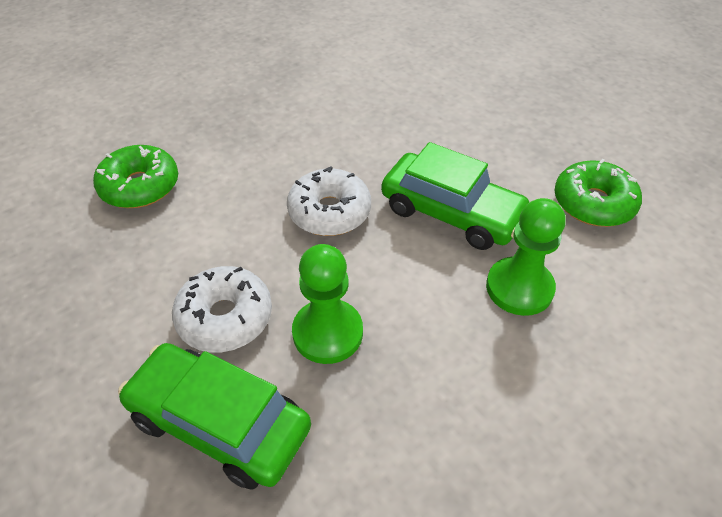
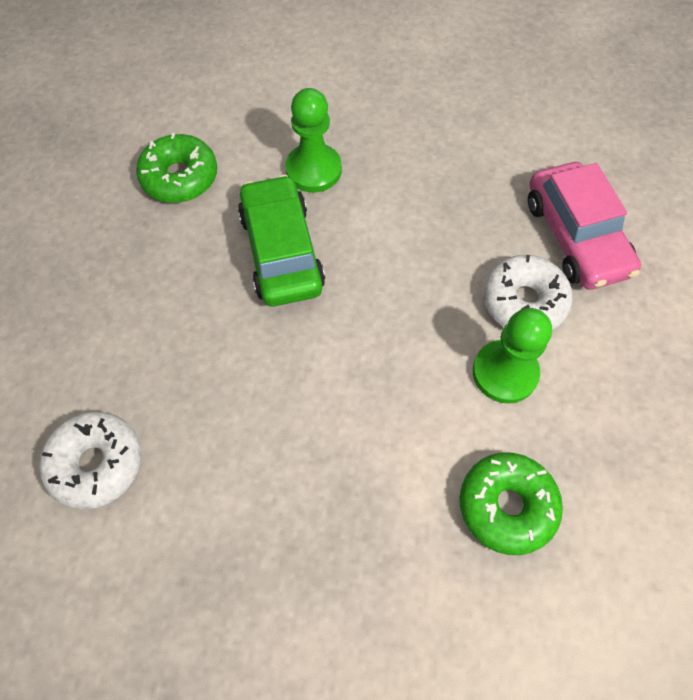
camera: 135 degrees left, 15 degrees up
(219, 423) = (576, 236): green car -> pink car
(327, 333) = (464, 237): green pawn -> green pawn (504, 373)
(329, 212) = (368, 328): white donut -> white donut (96, 463)

